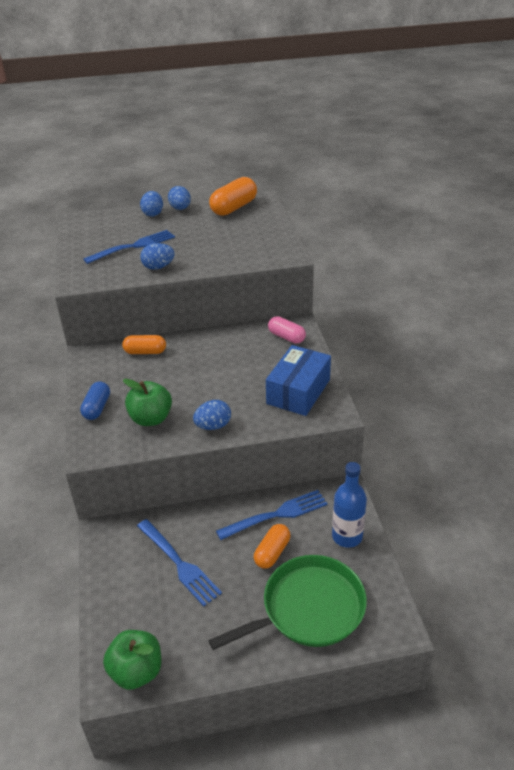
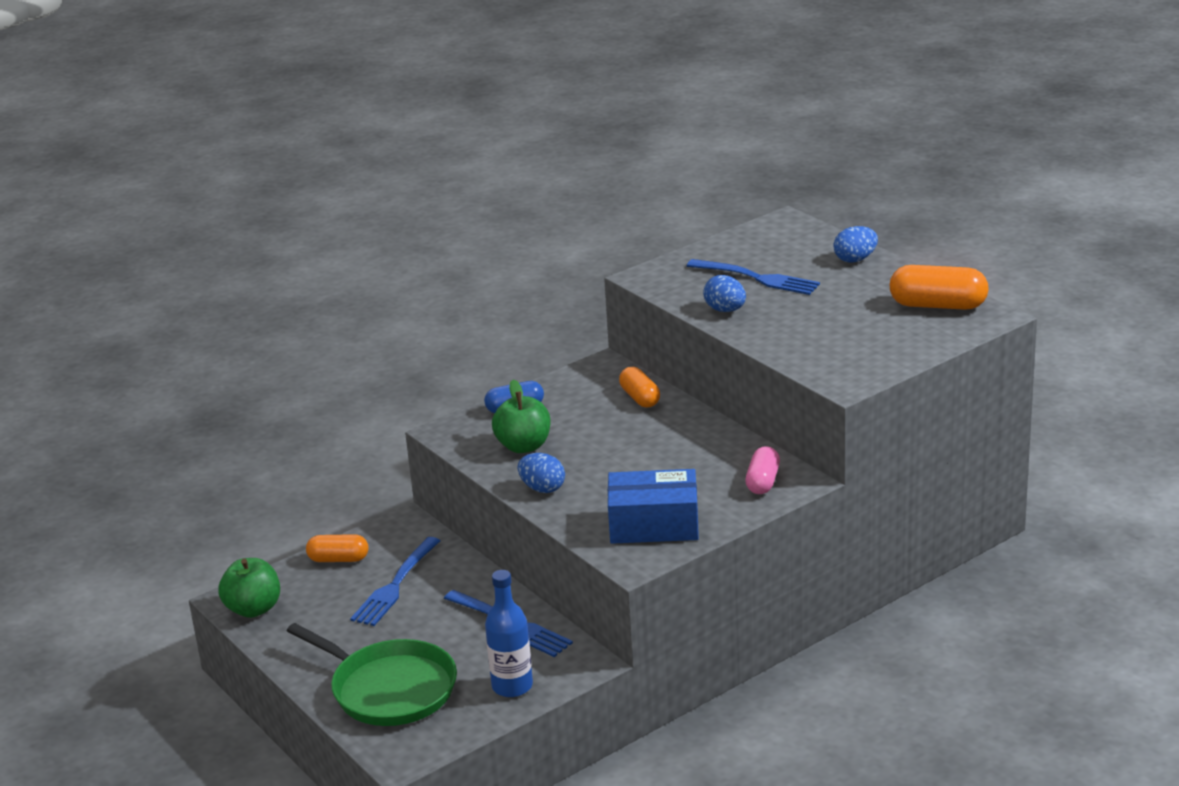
camera: 65 degrees right, 10 degrees down
(180, 208) = (891, 271): blue egg -> none
(272, 552) = (451, 640): orange capsule -> orange capsule (338, 559)

